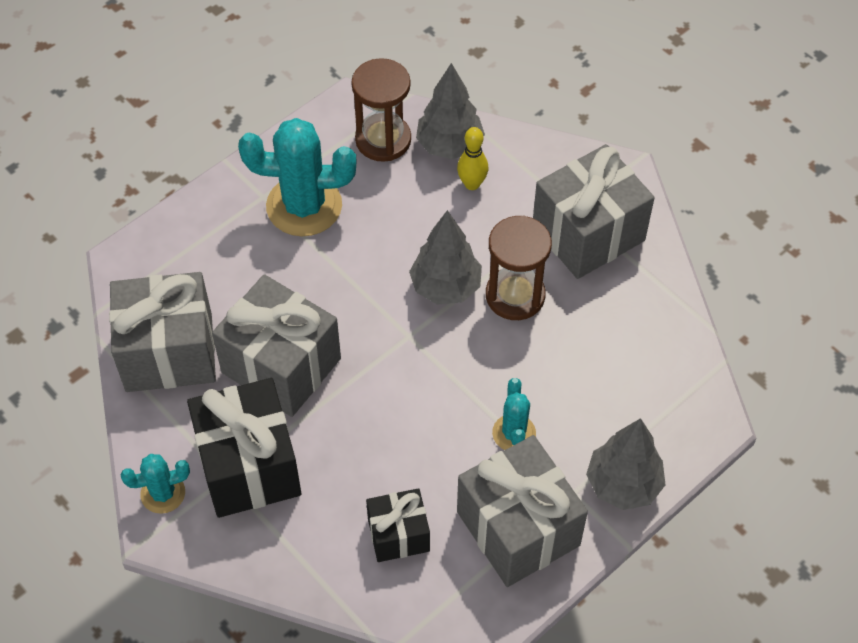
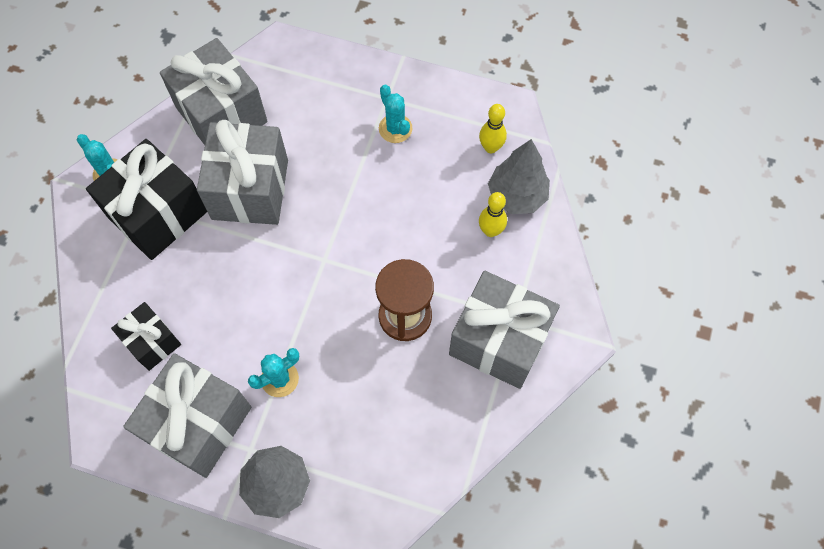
camera: 60 degrees right, 10 degrees up
(304, 206) = (395, 128): turquoise cactus -> turquoise cactus, size x0.52
(383, 140) = (490, 147): brown hourglass -> yellow bowling pin
(445, 287) = (382, 262): grey tree -> none

